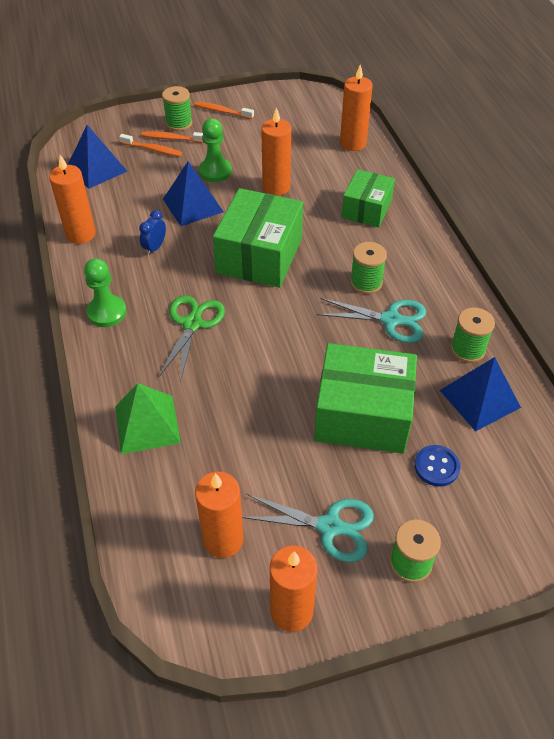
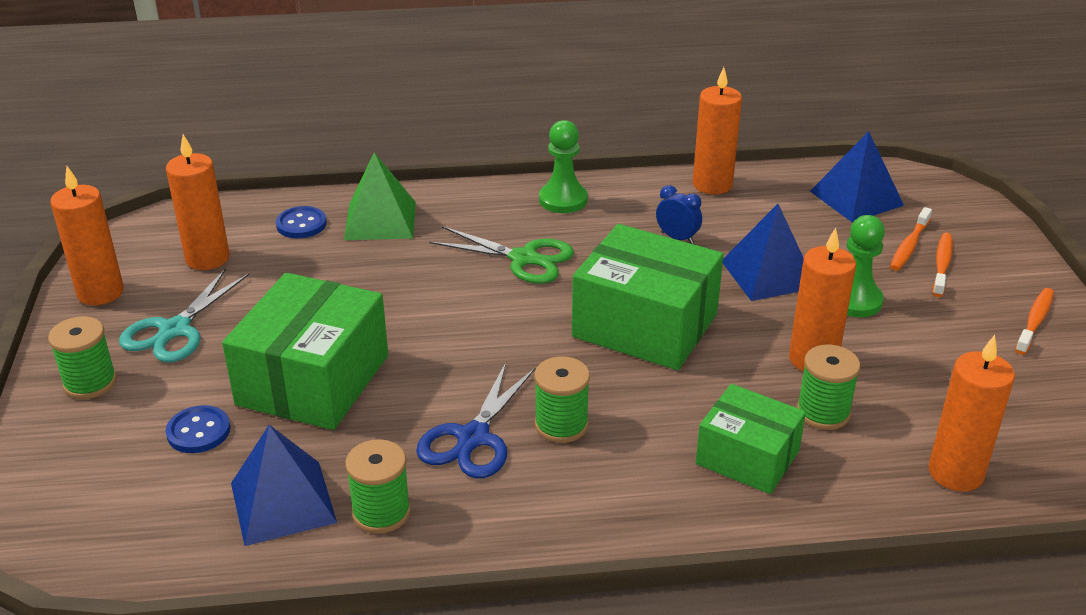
camera: 100 degrees right, 15 degrees down
(159, 481) = (301, 224): none -> blue button
(179, 123) = (987, 274): green spool -> green spool (823, 412)
(390, 320) = (473, 437): turquoise scissors -> blue scissors

